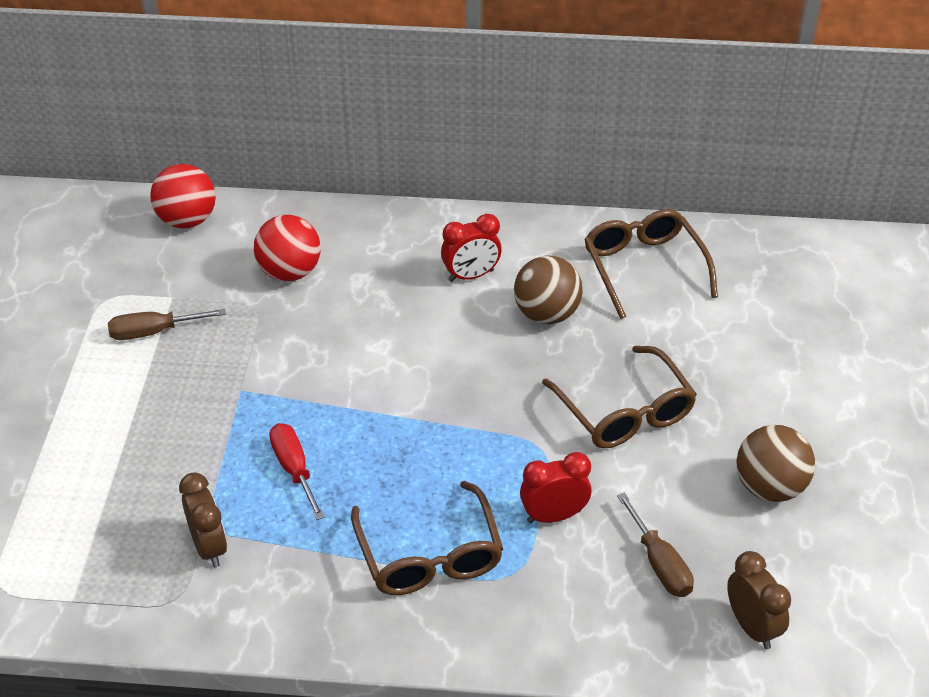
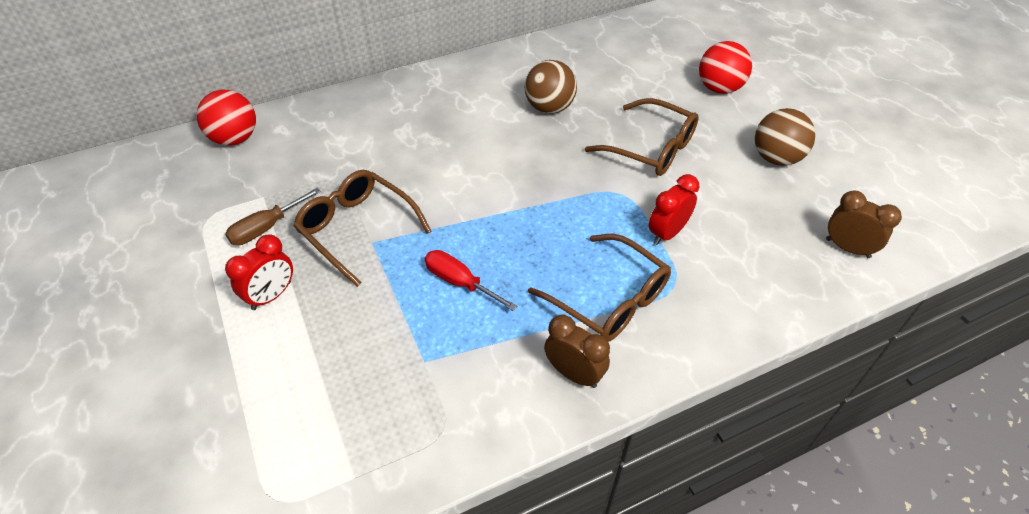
camera: 30 degrees left, 5 degrees up
(209, 547) = (439, 373): brown clock -> brown clock (574, 374)
(290, 272) = (345, 146): red ball -> red ball (719, 88)
(471, 276) = (479, 102): red clock -> red clock (271, 296)
(644, 268) = (585, 59): brown glasses -> brown glasses (357, 229)
(659, 564) = (758, 234): brown screwdriver -> none

